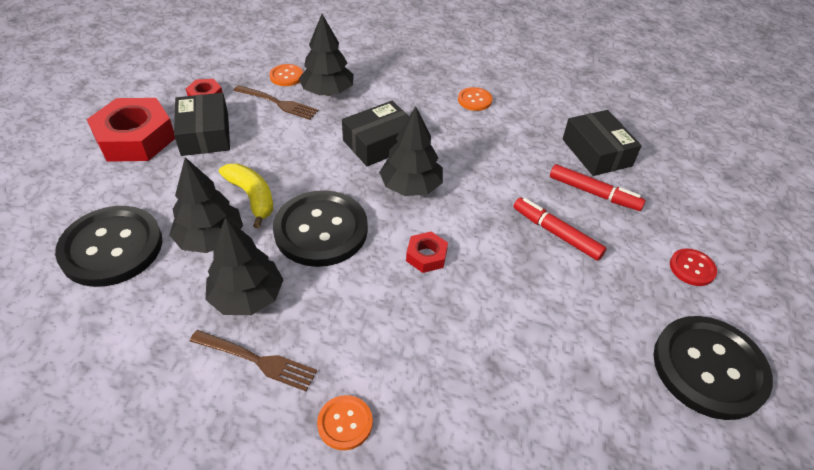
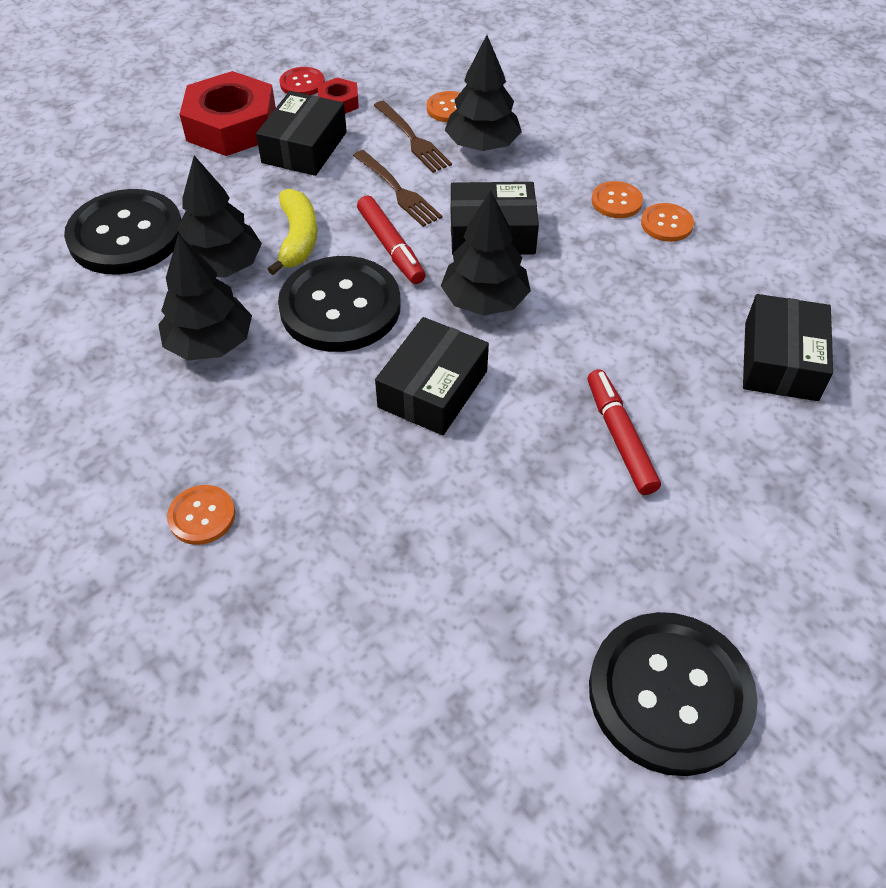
camera: 35 degrees right, 5 degrees up
(257, 360) = (170, 411): brown fork -> brown fork (398, 190)
(426, 256) = (432, 389): red nut -> black box
(436, 97) = (616, 201): none -> orange button
(594, 193) = (723, 411): red marker -> red marker (391, 247)
(692, 268) = (772, 569): red button -> red button (302, 83)

